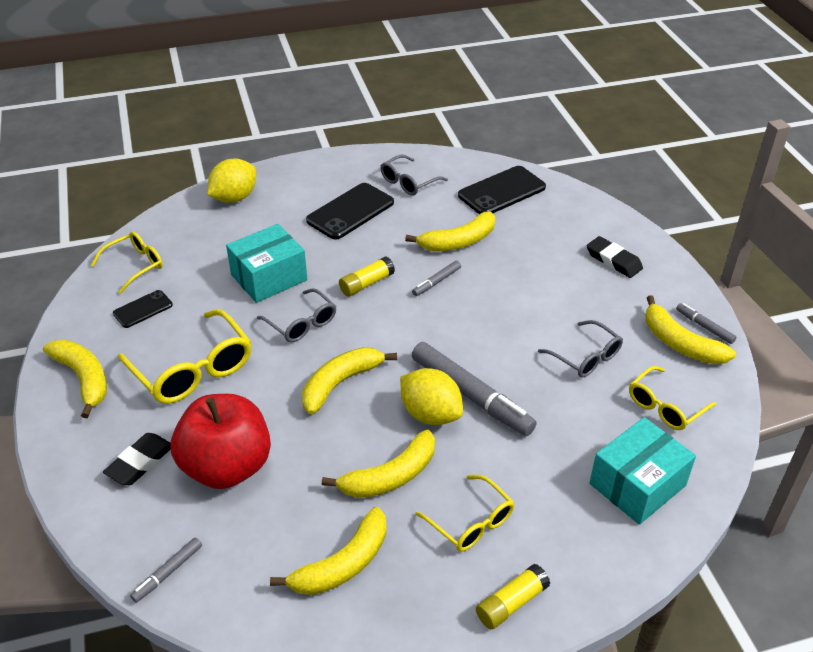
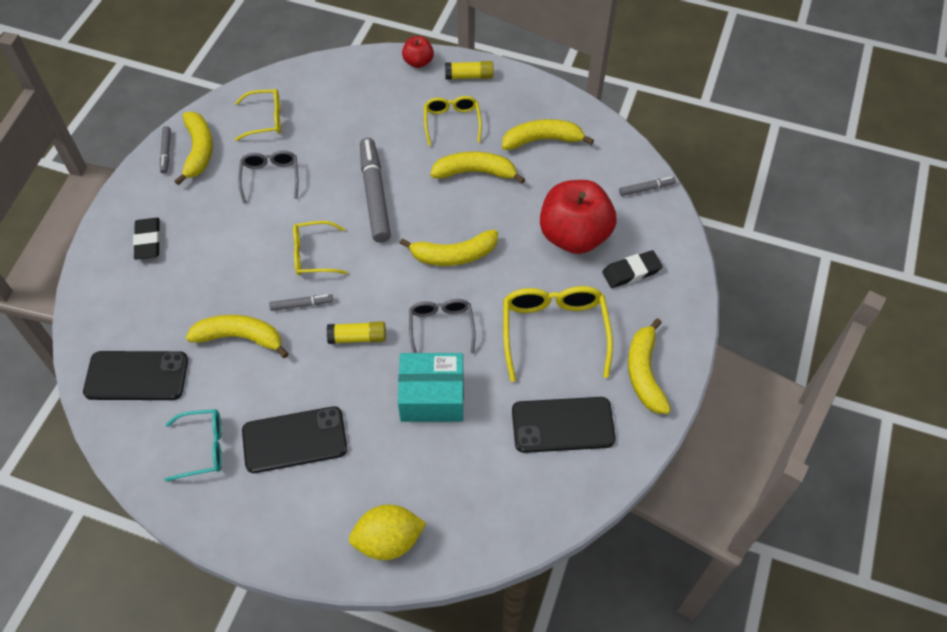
camera: 145 degrees left, 15 degrees up
(135, 265) = (543, 492): yellow glasses -> yellow glasses (313, 255)
(143, 309) = (562, 425): black phone -> black phone, size x1.78
(408, 182) = (203, 448): grey glasses -> turquoise glasses
(430, 414) = (413, 197): yellow lemon -> none
(594, 583) = (418, 62): none -> red apple
(637, 485) = (339, 90): turquoise box -> none

